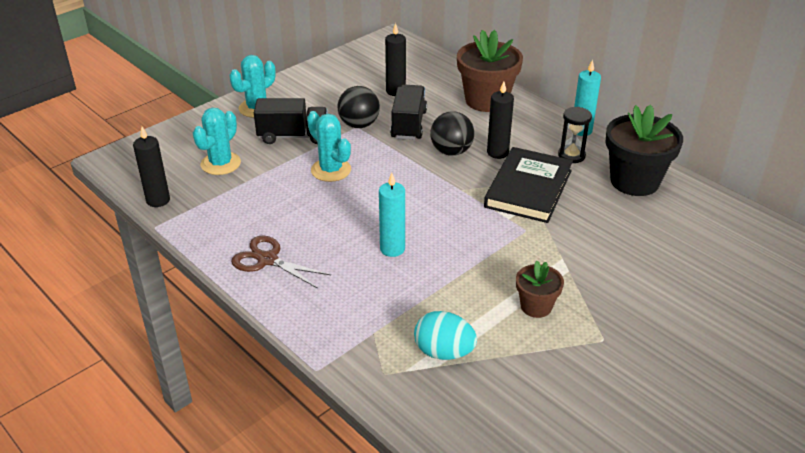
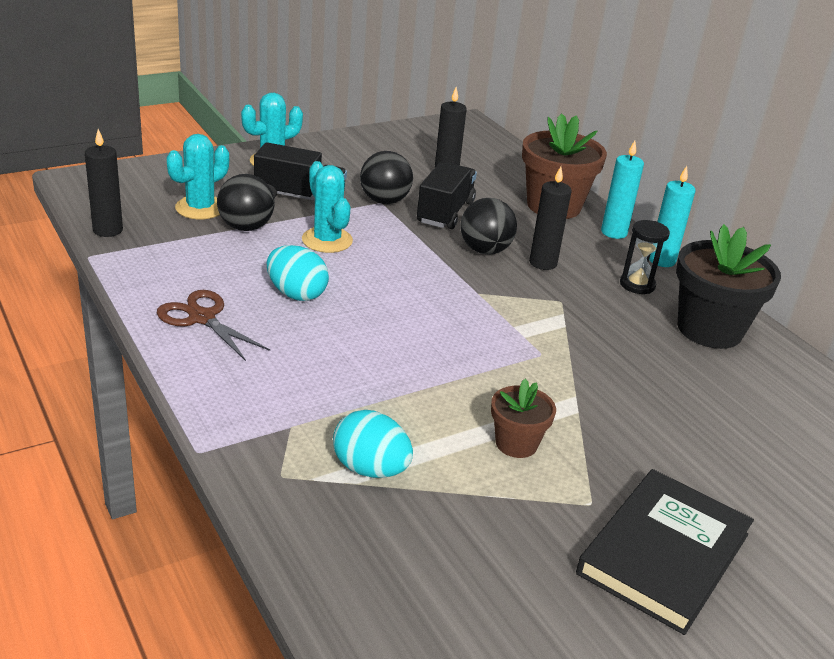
camera: 10 degrees right, 5 degrees down
(264, 173) = (246, 227): none -> black ball
(328, 222) = (296, 294): none -> turquoise egg
(392, 249) = (361, 339): turquoise candle -> turquoise candle (614, 232)
(528, 188) = (565, 309): black book -> black book (663, 553)

